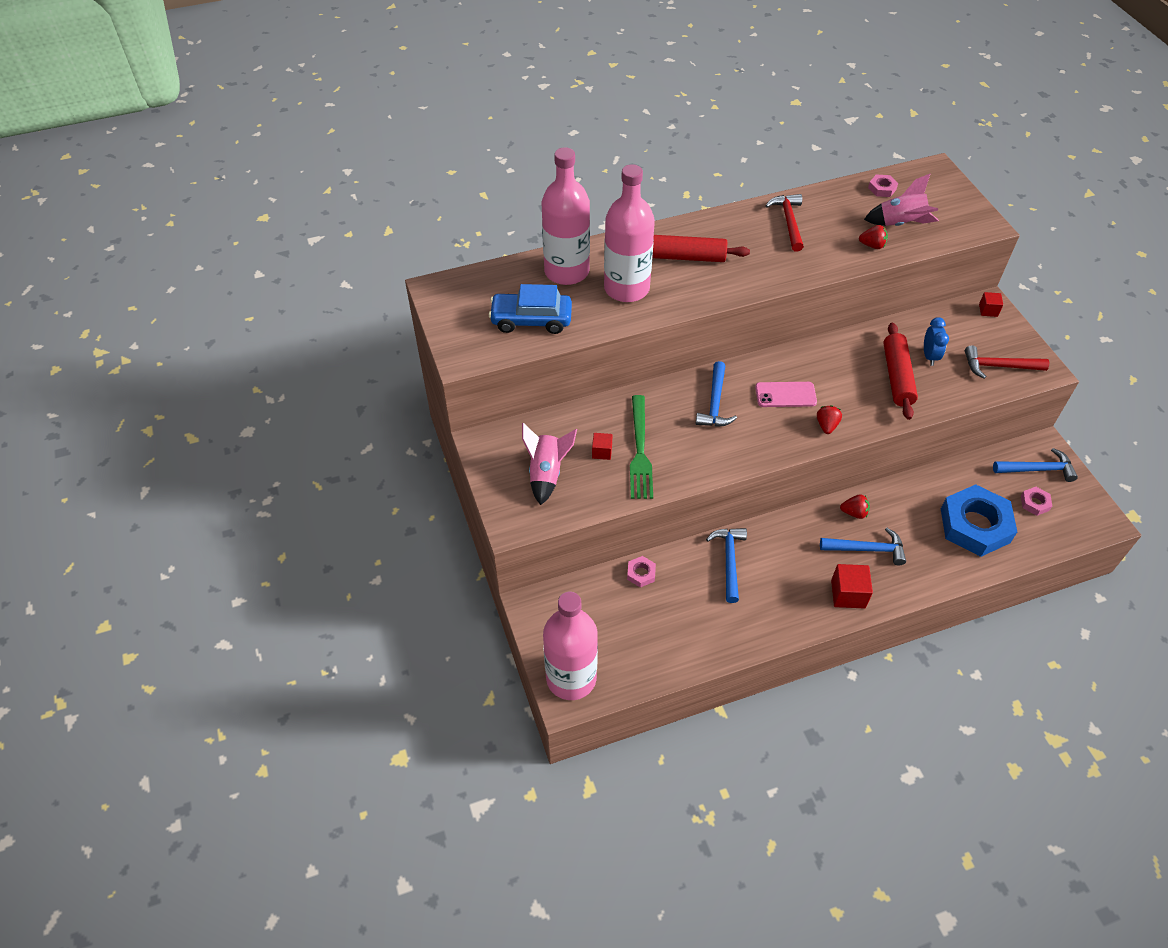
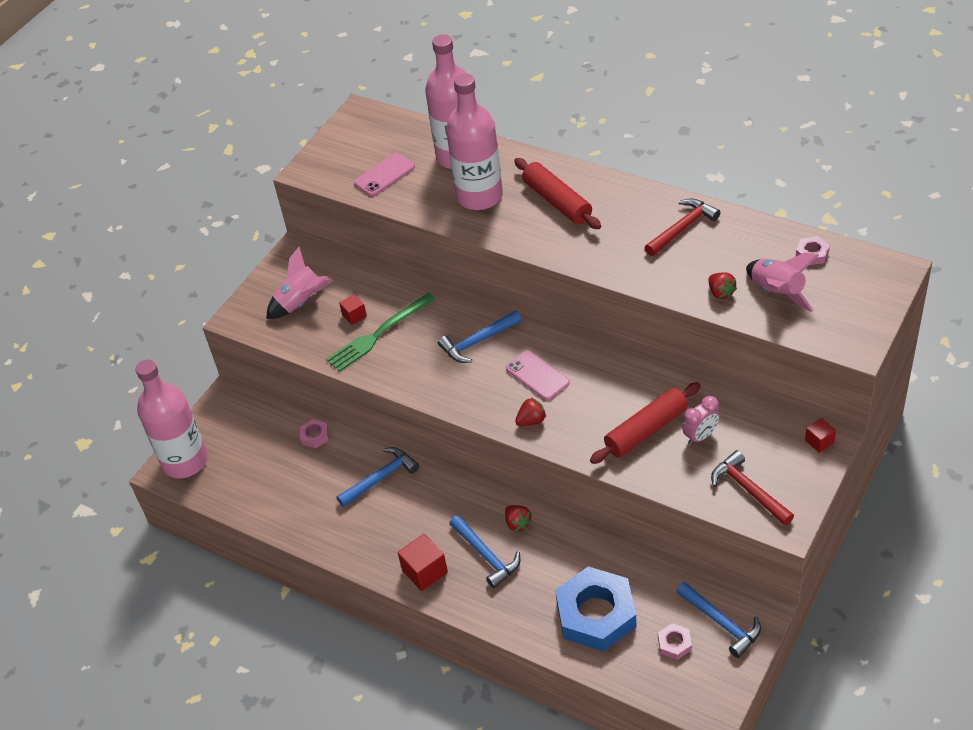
camera: 55 degrees right, 5 degrees down
(531, 320) = (384, 175): blue car -> pink phone
(929, 356) = (700, 436): blue clock -> pink clock

